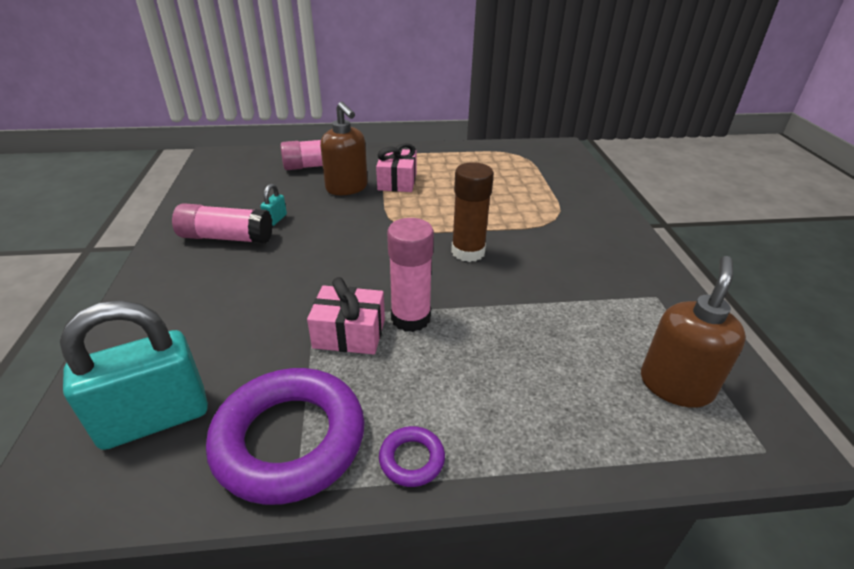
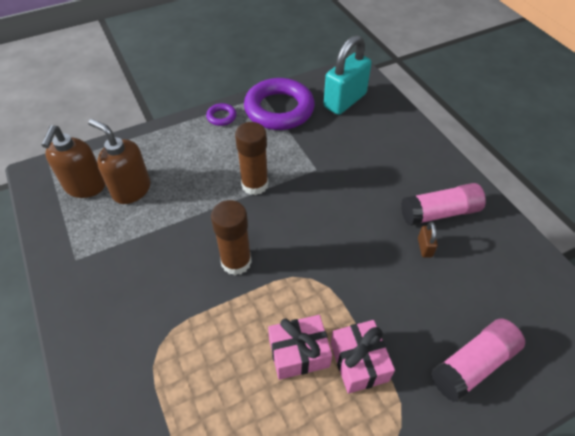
camera: 160 degrees right, 15 degrees up
(275, 219) = (424, 247): turquoise padlock -> brown padlock
(347, 188) = (403, 325): brown soap dispenser -> brown soap dispenser (131, 190)
(349, 333) = (286, 163): pink gift -> pink gift (299, 353)
(411, 318) = (254, 184): pink glue stick -> brown glue stick

